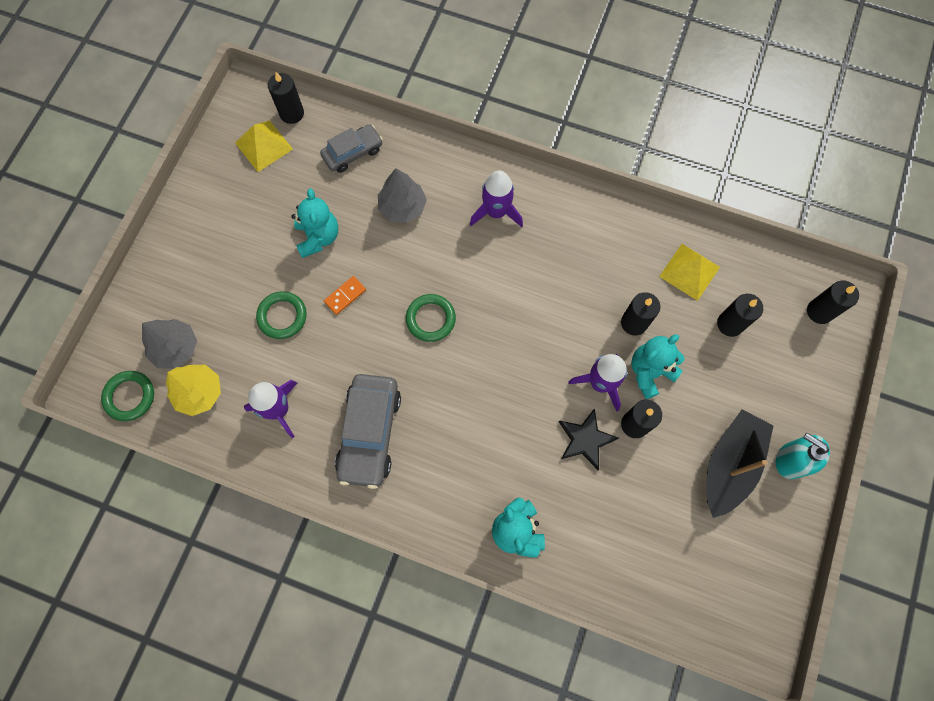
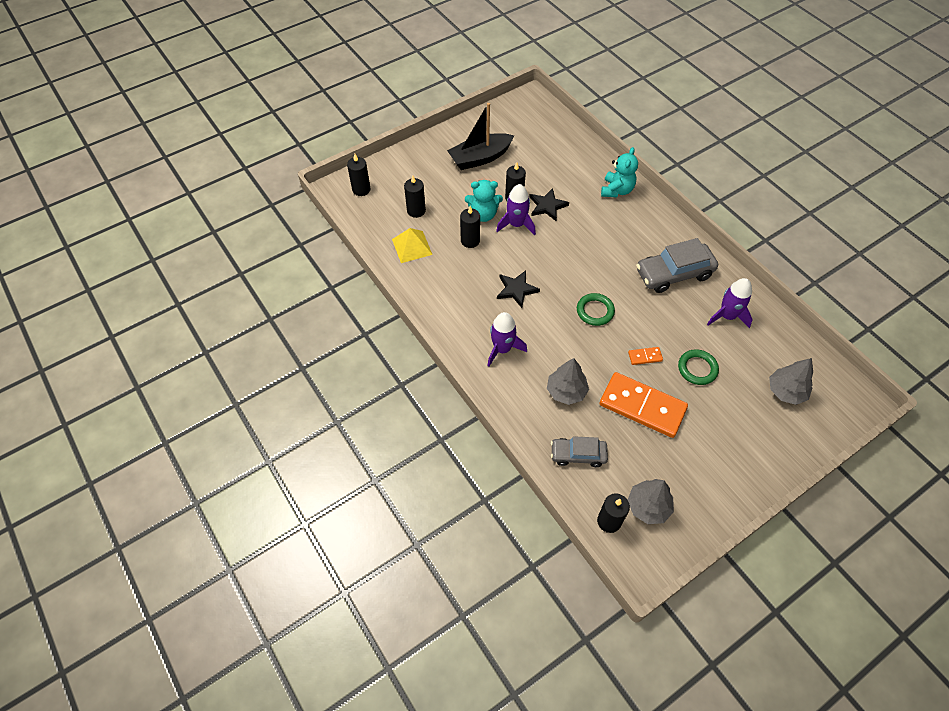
camera: 145 degrees left, 15 degrees down
(130, 396) = (831, 378): green ring -> none
(199, 393) = (779, 354): yellow tree -> none
(263, 145) = (648, 506): yellow pyramid -> grey tree
(318, 237) = (642, 406): turquoise teddy bear -> orange domino
(370, 433) = (674, 274): grey car -> grey car turned 150 degrees counterclockwise
(533, 291) = (516, 289): none -> black star
(790, 460) = (447, 144): turquoise soap dispenser -> none

